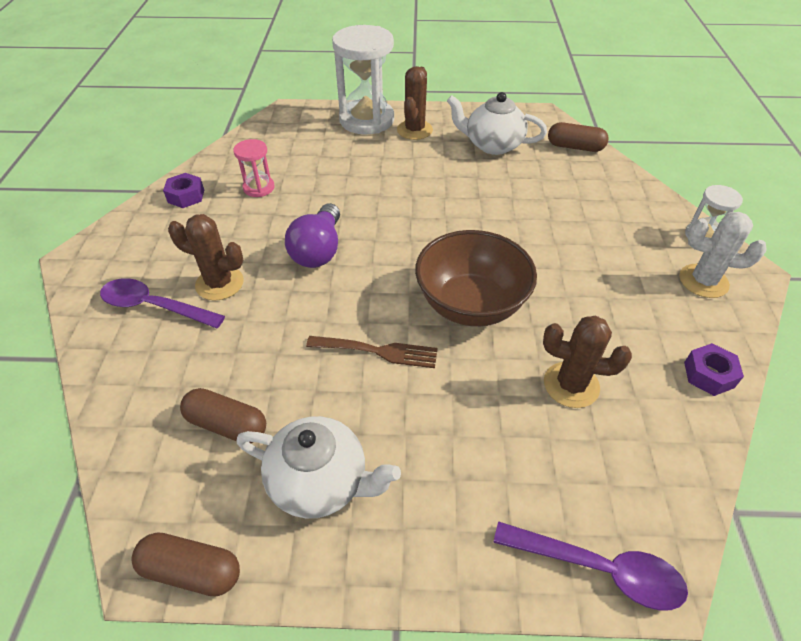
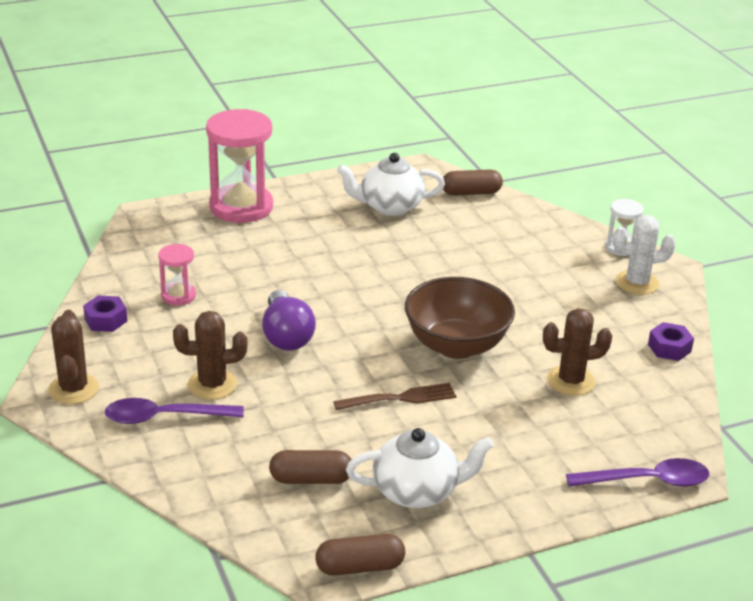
camera: 25 degrees left, 15 degrees down
(366, 120) = (241, 207): white hourglass -> pink hourglass
(414, 130) = (300, 207): brown cactus -> brown cactus (73, 389)

